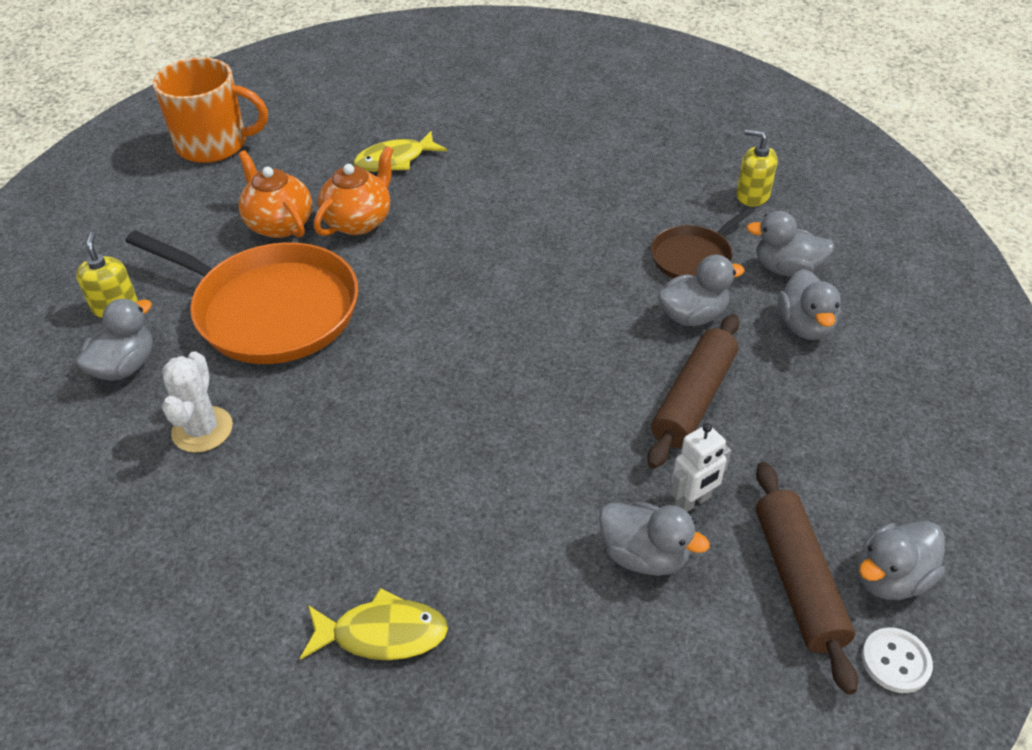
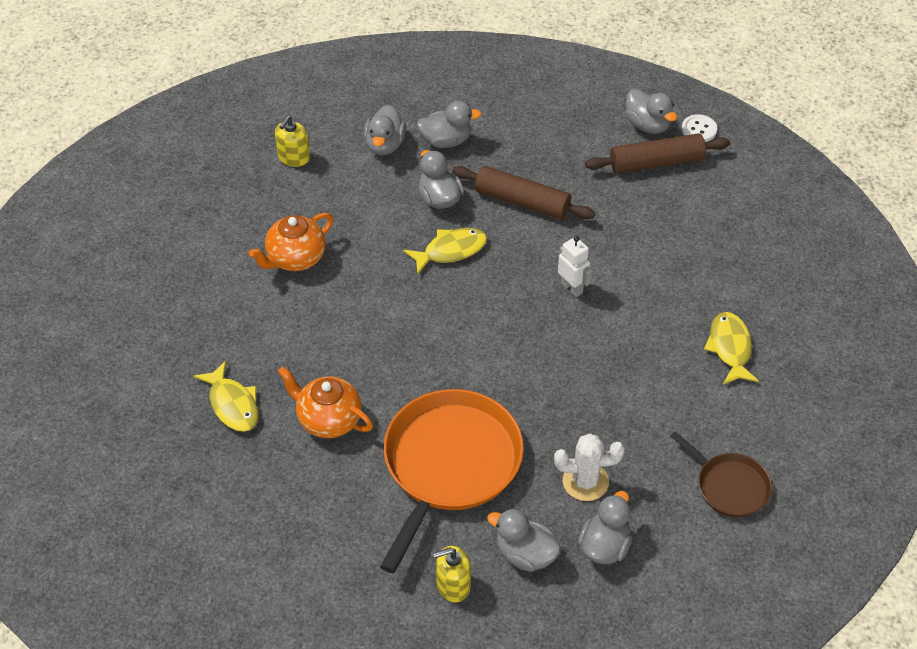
camera: 95 degrees left, 5 degrees up
(214, 145) = (196, 569): orange mug -> none
(279, 224) = (333, 481): orange teapot -> orange teapot (295, 258)
(599, 323) = (450, 251): none -> yellow fish
(644, 555) = (652, 228): grey duck -> grey duck (605, 546)
(693, 502) = (608, 205): white robot -> white robot (572, 288)
(694, 257) = (372, 195): brown pan -> brown pan (729, 486)

